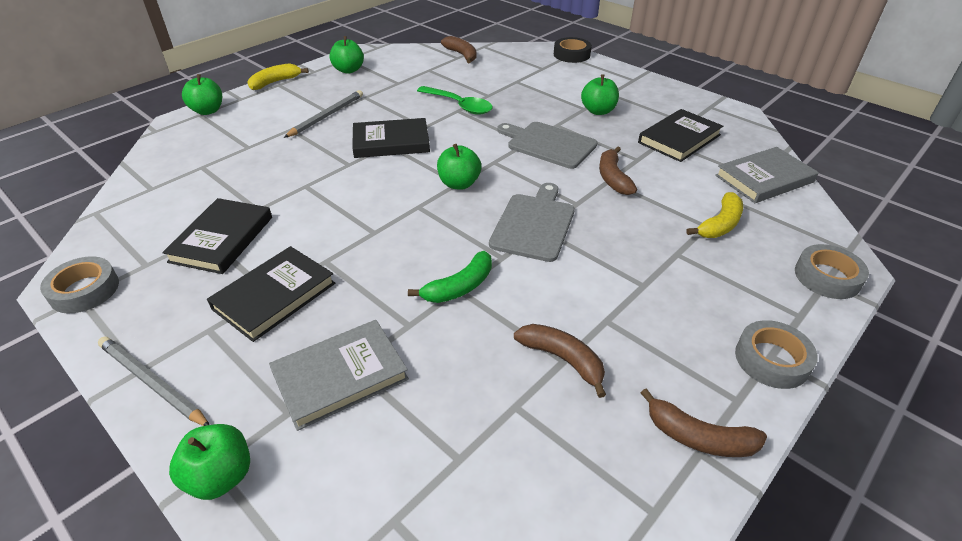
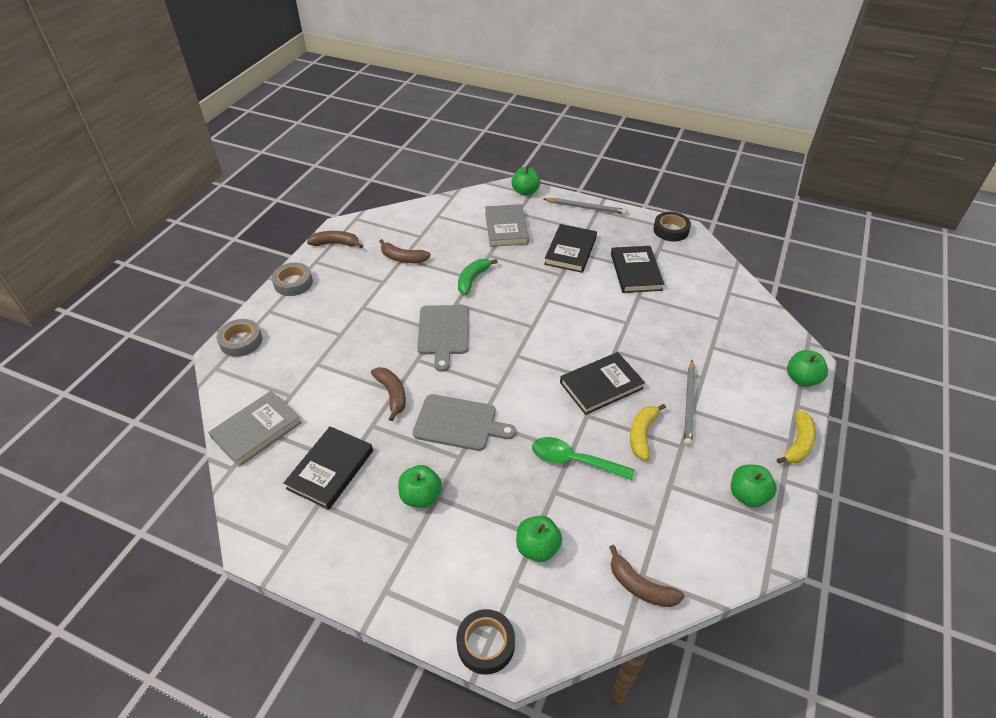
camera: 160 degrees right, 5 degrees up
(84, 290) = (671, 230): grey tape -> black tape
(340, 376) = (506, 228): grey book -> grey book turned 45 degrees counterclockwise
(459, 184) = (515, 354): green apple -> green apple (537, 547)
(720, 224) = (306, 367): yellow banana -> yellow banana (642, 434)

